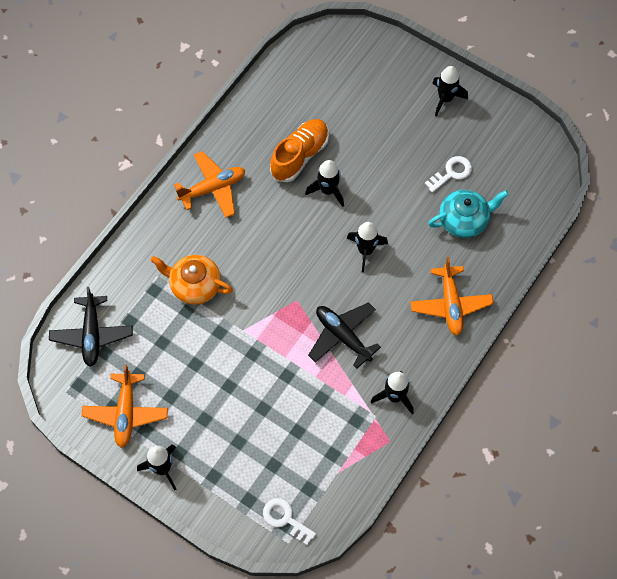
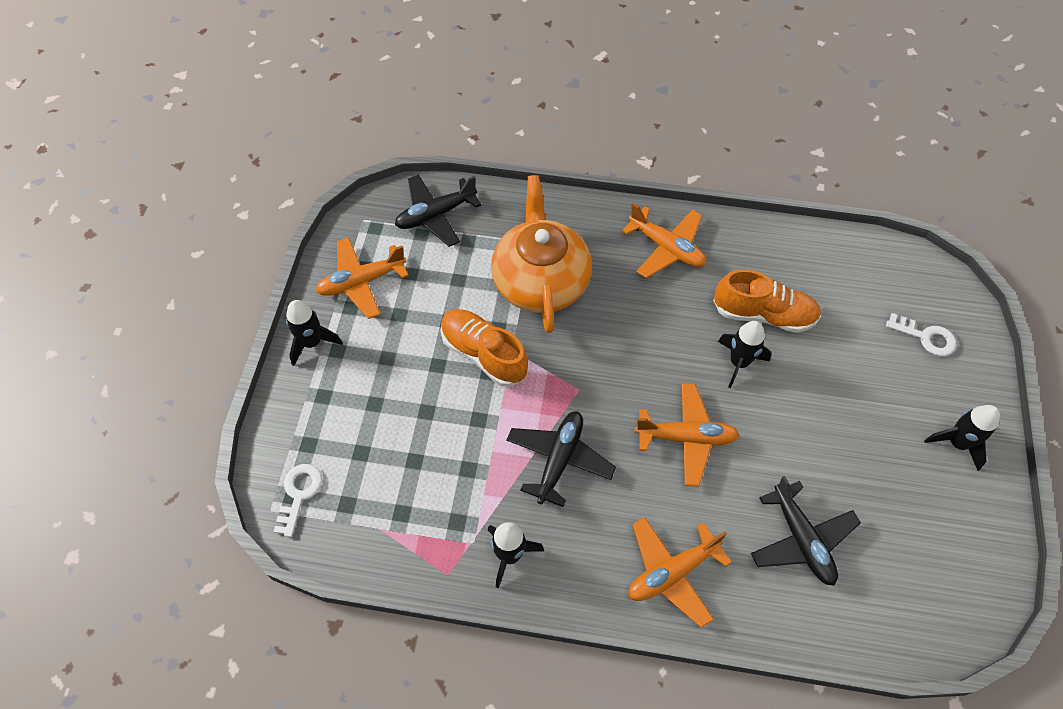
camera: 65 degrees right, 5 degrees down
(195, 285) = (540, 281): orange teapot -> orange teapot, size x1.56
(236, 351) = (484, 354): none -> orange shoe
(365, 251) = (686, 437): black rocket -> orange plane
(451, 173) = (857, 495): white key -> white key (925, 337)
(464, 220) = (801, 539): turquoise teapot -> black plane

